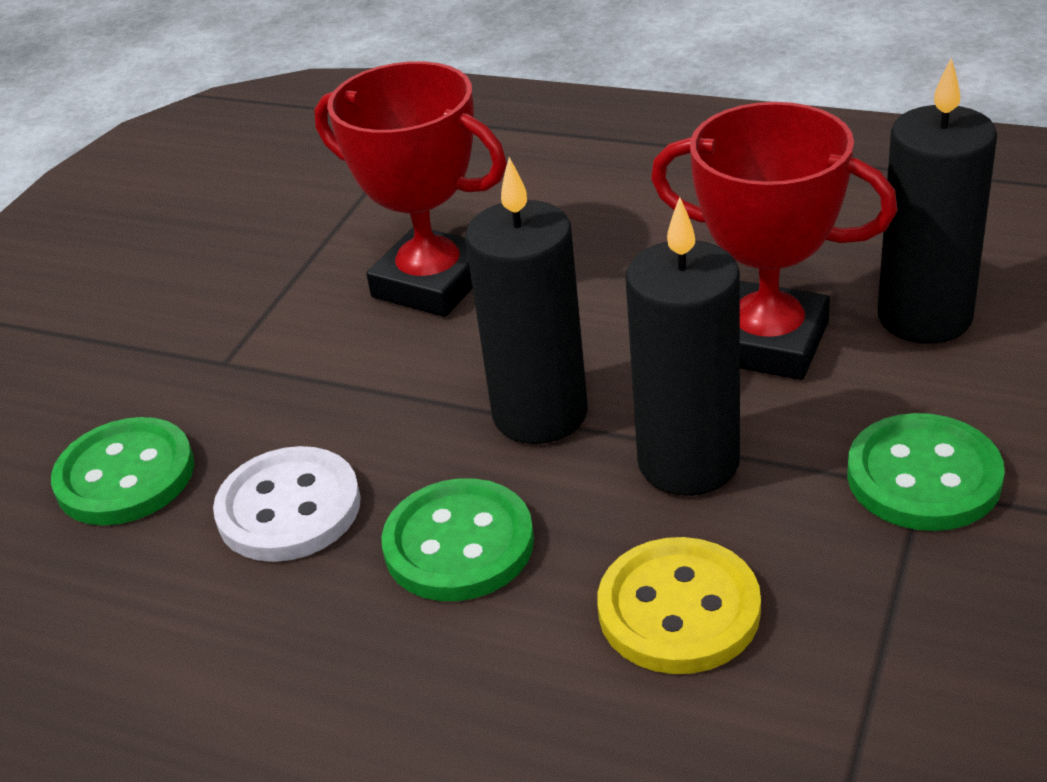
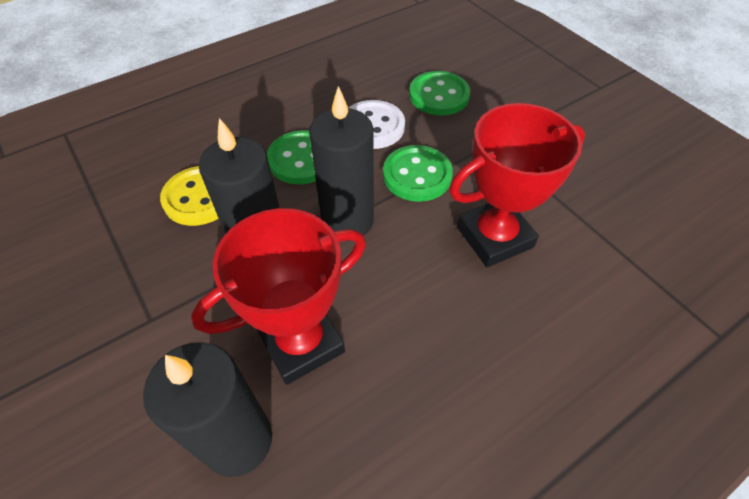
camera: 120 degrees right, 15 degrees up
(923, 477) = (153, 326): green button -> green button (417, 175)

